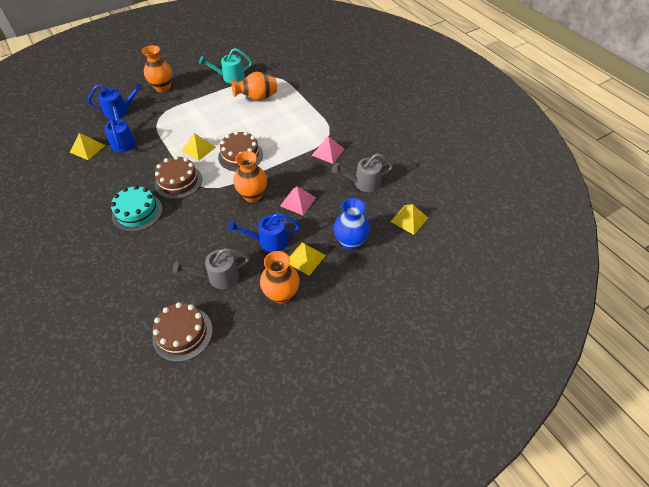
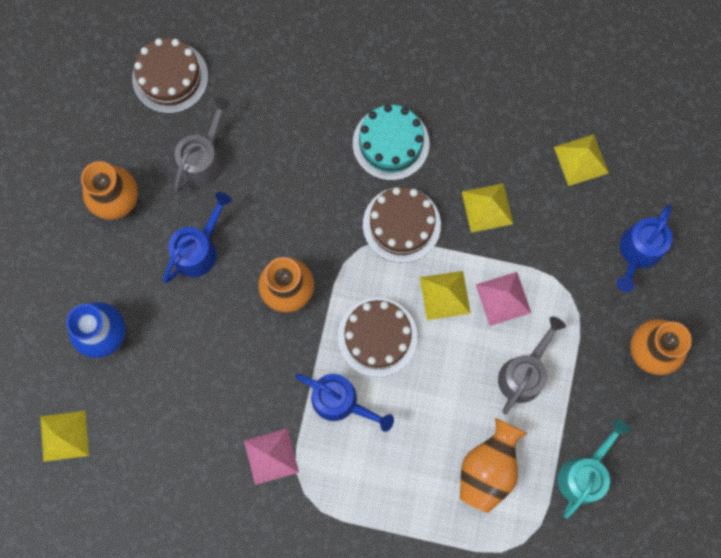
camera: 135 degrees right, 25 degrees up
(123, 141) = (557, 213): blue watering can -> blue watering can (341, 401)
(298, 201) = (224, 335): pink pyramid -> pink pyramid (503, 298)
(305, 258) = (136, 266): yellow pyramid -> yellow pyramid (487, 207)
(363, 183) = (172, 443): grey watering can -> grey watering can (524, 373)

